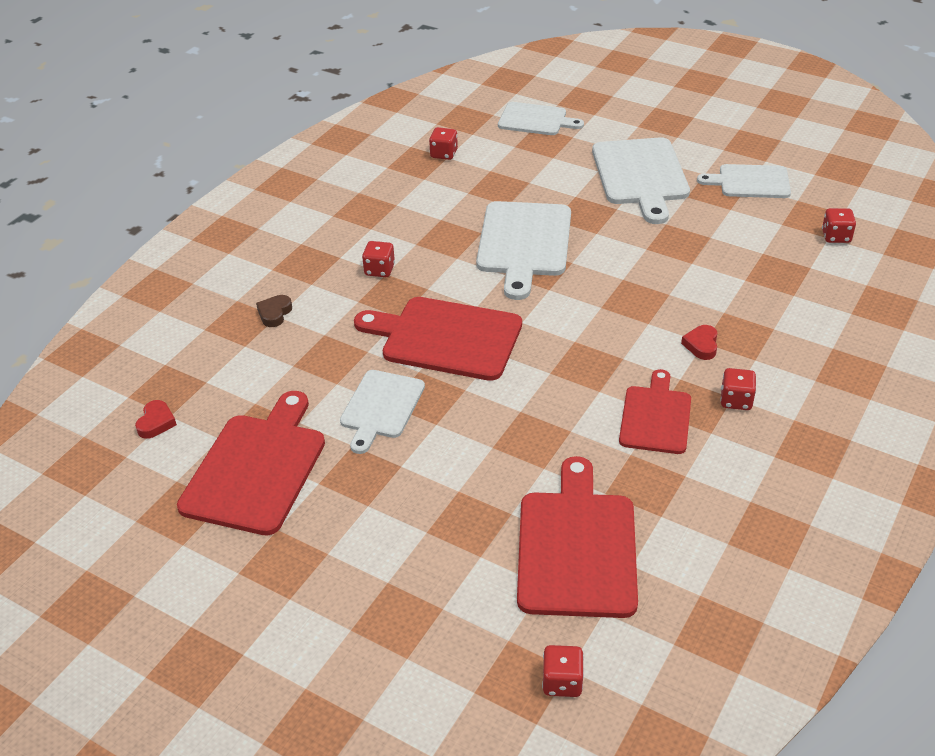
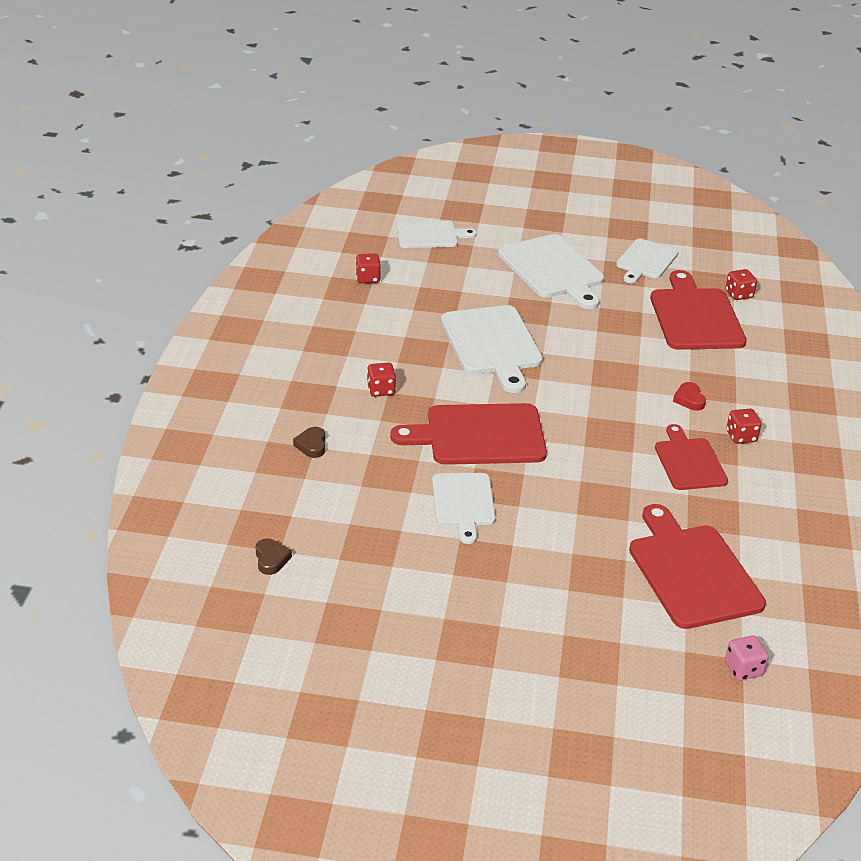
camera: 25 degrees left, 5 degrees down
(156, 422) = (271, 559): red heart -> brown heart
(257, 468) = (391, 575): red cutting board -> red cutting board (695, 316)
(562, 682) = (743, 669): red dice -> pink dice
(750, 182) = (646, 261): white cutting board -> white cutting board turned 45 degrees counterclockwise

